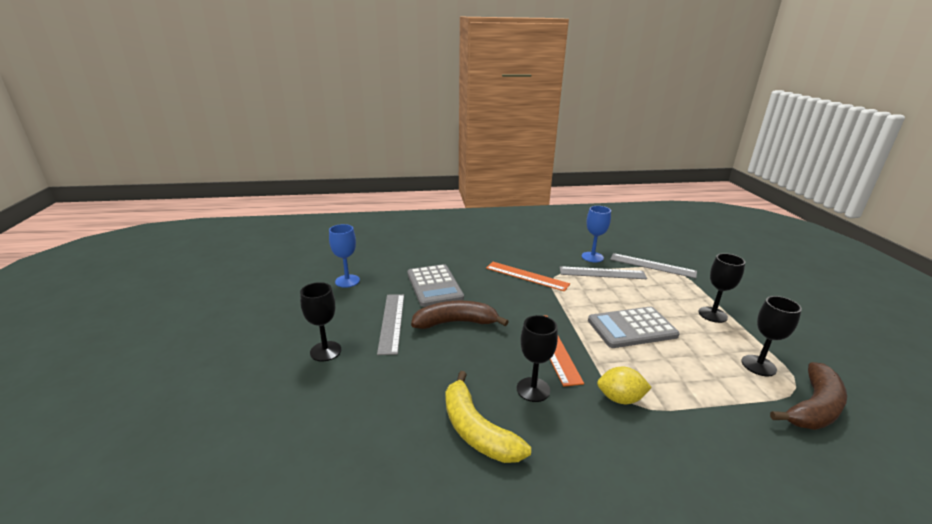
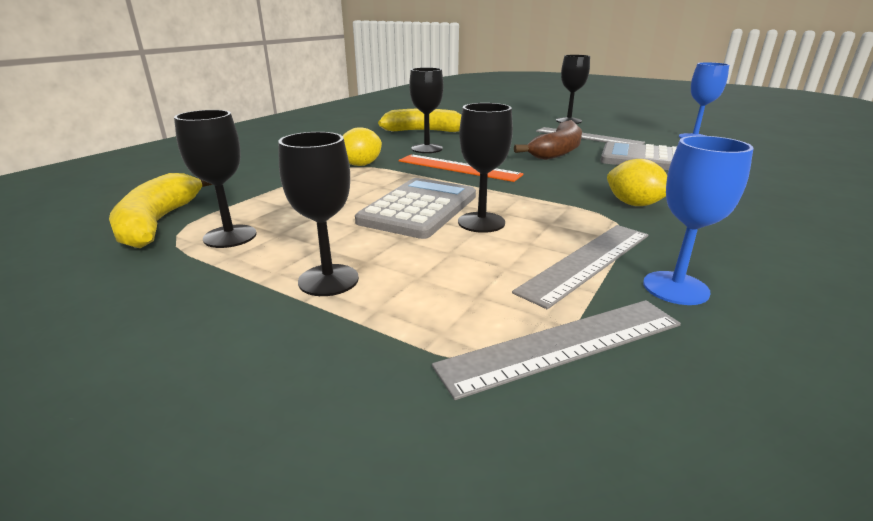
camera: 130 degrees right, 0 degrees up
(526, 276) = (634, 204): orange ruler -> yellow lemon
(612, 304) = (481, 222): none -> black goblet
(813, 407) = (159, 222): brown banana -> yellow banana

